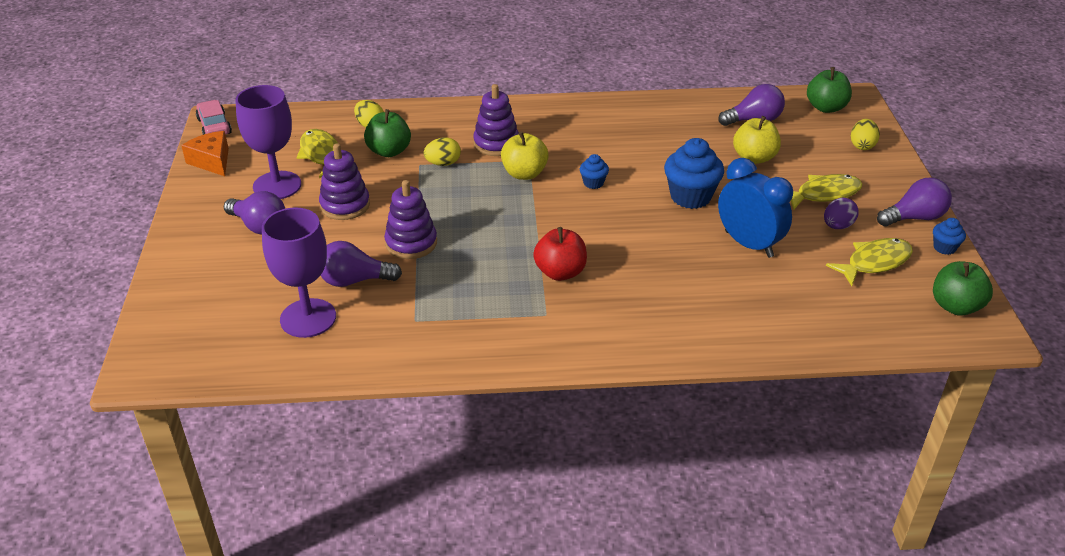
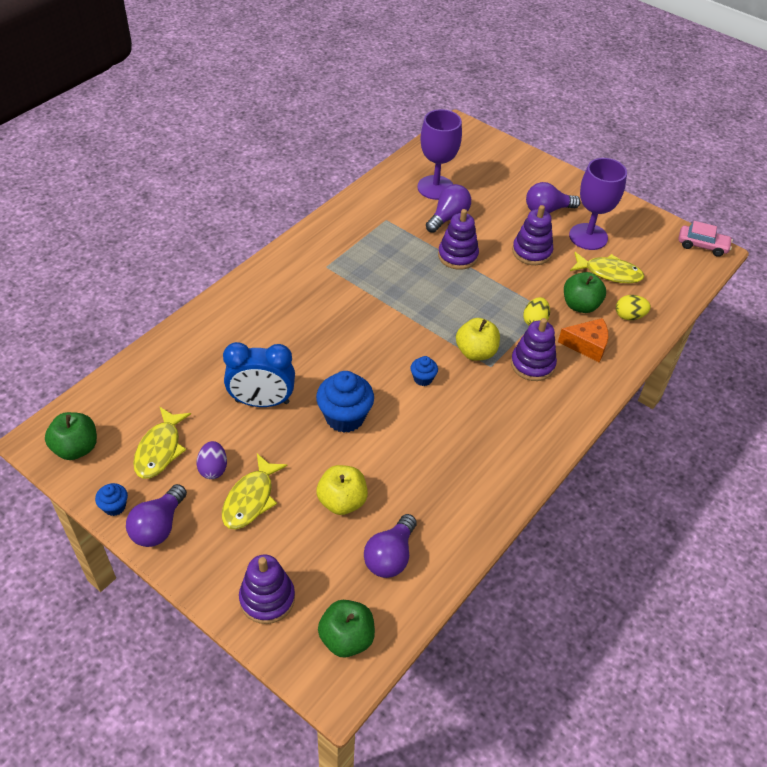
camera: 130 degrees right, 10 degrees up
(212, 161) = (650, 225): orange cheese -> orange cheese (587, 345)
(560, 272) = (352, 296): red apple -> none
(862, 145) = (267, 598): yellow egg -> purple stacking toy

